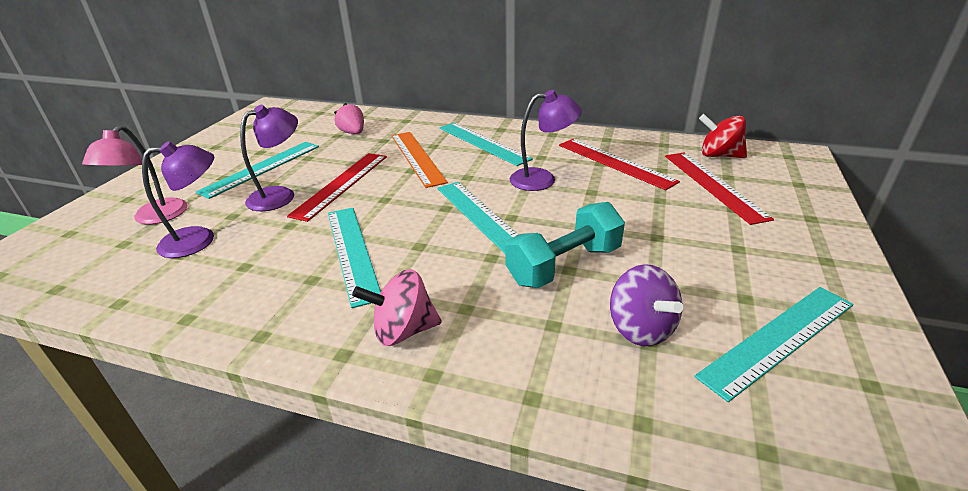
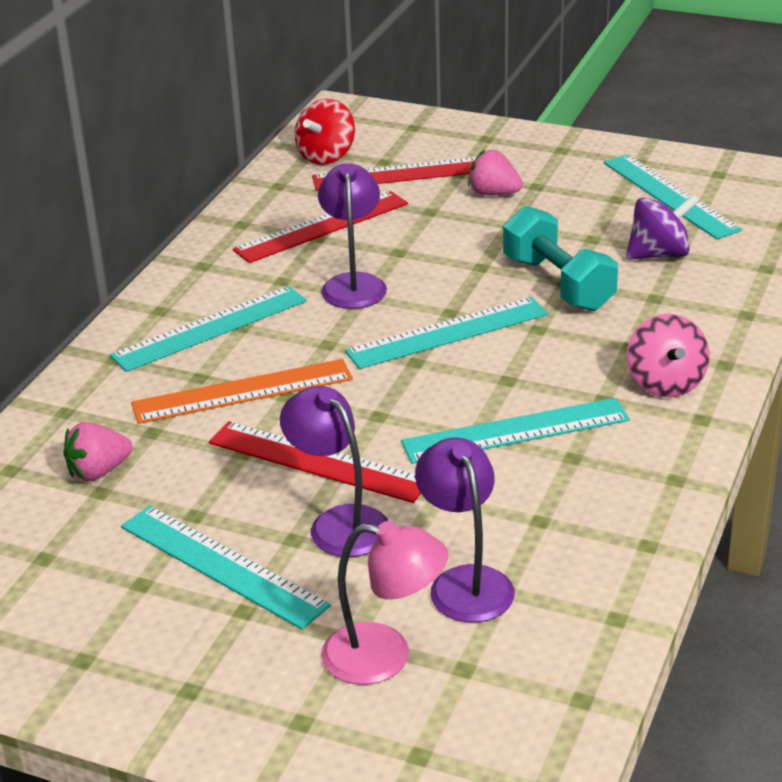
camera: 85 degrees left, 0 degrees up
(708, 226) = (493, 193): none -> pink strawberry

